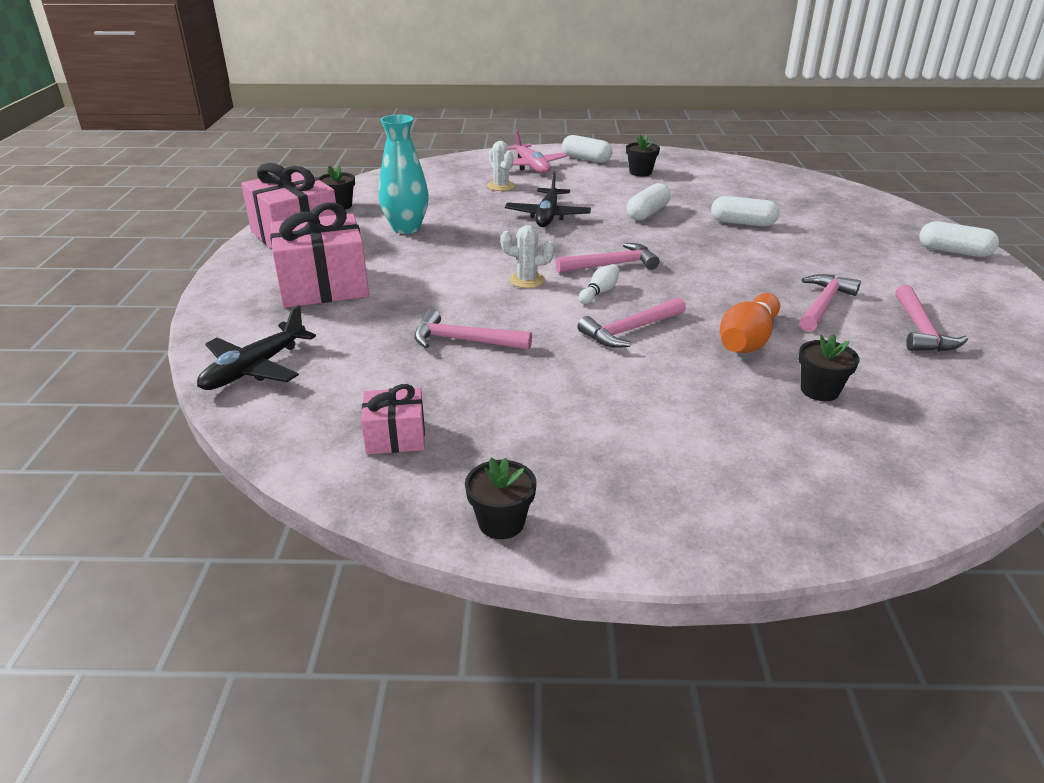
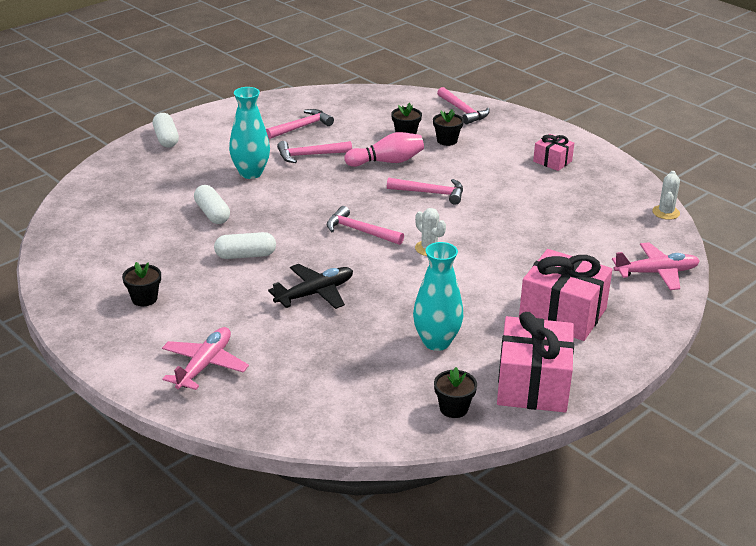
camera: 135 degrees left, 0 degrees up
(255, 368) = (656, 273): black plane -> pink plane
(395, 436) = (615, 206): pink gift -> pink gift (552, 161)
(463, 341) = (524, 231): pink hammer -> pink hammer (463, 111)
(501, 186) = (282, 351): white cactus -> white cactus (666, 212)
(501, 522) = (607, 162): black flower pot -> black flower pot (447, 140)
(586, 159) = (139, 345): white capsule -> none
(599, 292) = (403, 219): white bowling pin -> none
(747, 341) = (387, 162): orange bowling pin -> pink bowling pin
(812, 262) = (251, 173): none -> turquoise vase

